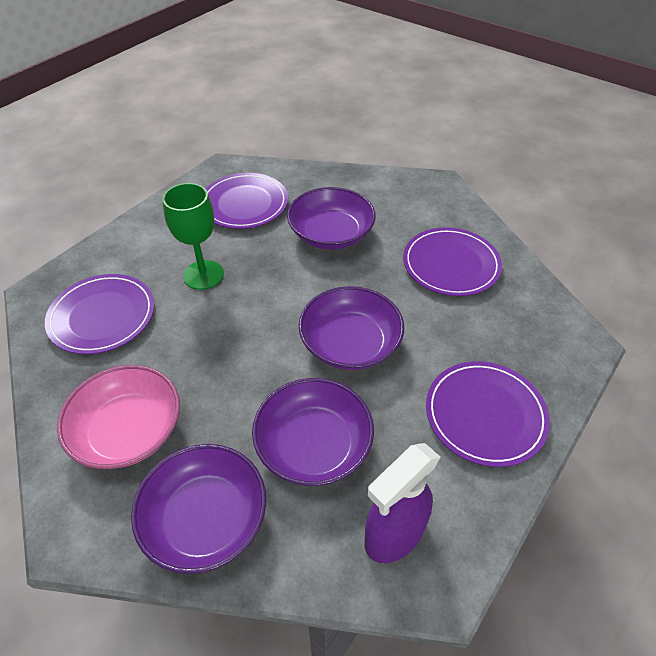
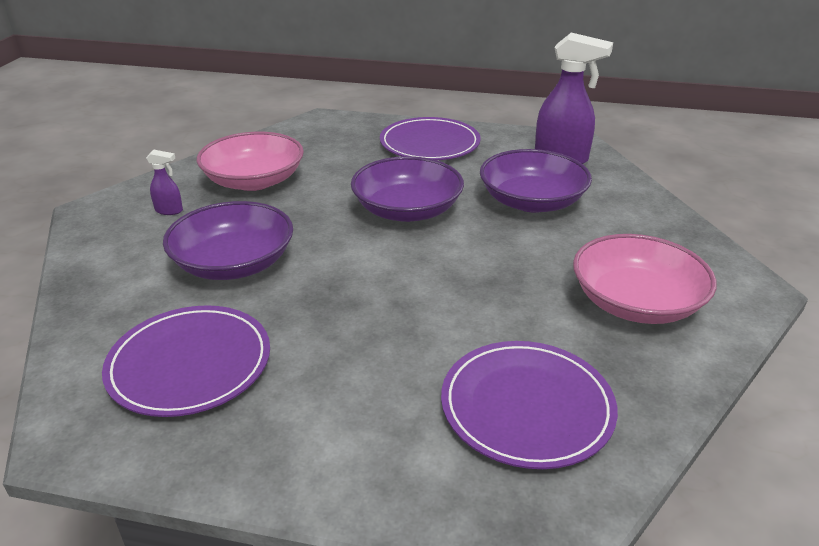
camera: 115 degrees left, 15 degrees down
(203, 275) = (379, 342): green goblet -> none
(205, 518) = (648, 229): purple bowl -> none
(421, 215) = (169, 211): none -> purple spray bottle
(451, 264) = (254, 181): purple plate -> pink bowl

